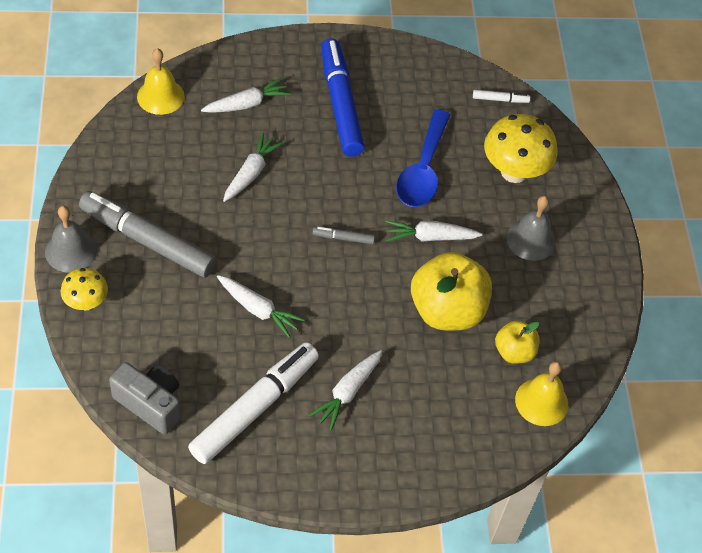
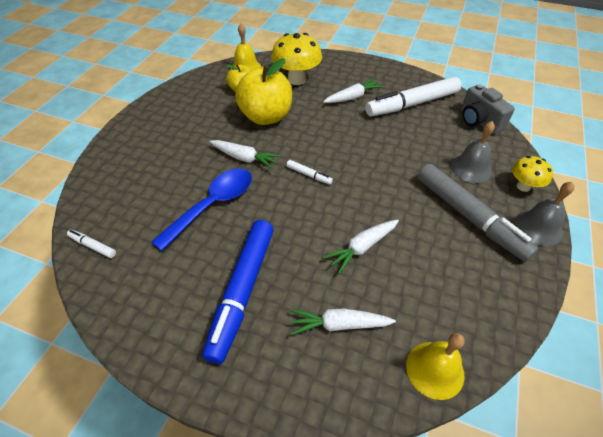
camera: 150 degrees left, 5 degrees down
(258, 309) = (392, 149): white carrot -> none
(343, 238) = (309, 175): grey marker -> white marker
(514, 172) = (144, 182): yellow mushroom -> yellow mushroom (297, 79)
(531, 240) = (177, 137): grey bell -> grey bell (471, 168)

